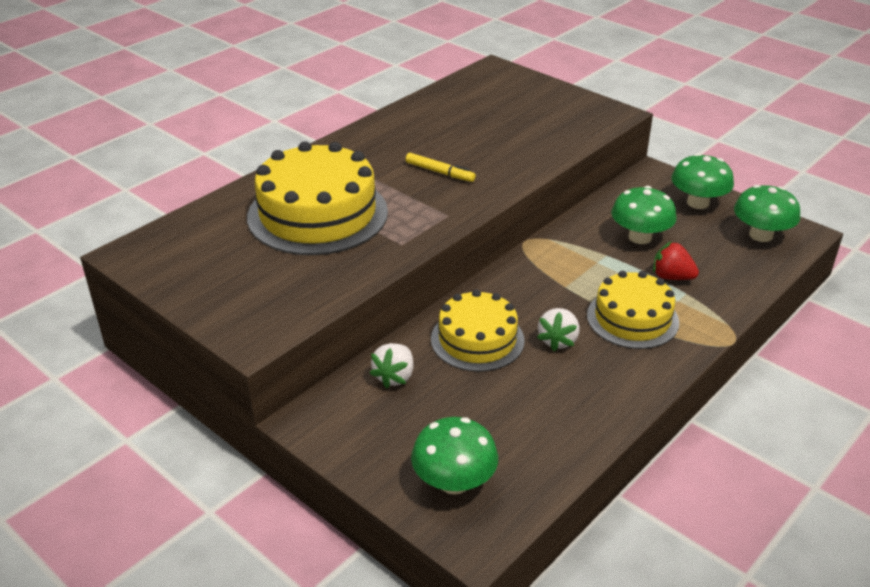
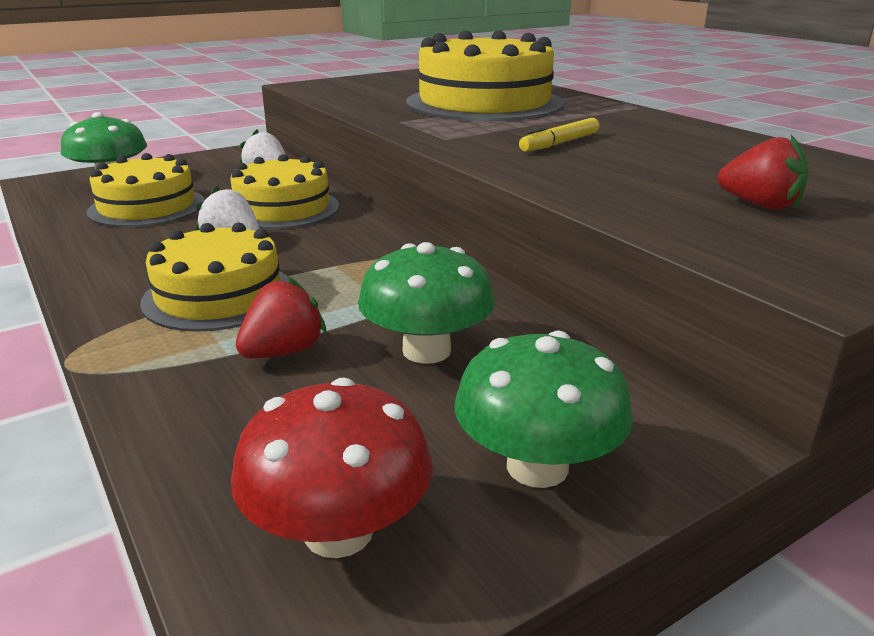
camera: 105 degrees right, 10 degrees down
(510, 420) = (147, 207): none -> yellow cake
(530, 118) = (759, 205): none -> red strawberry
(761, 235) = (338, 531): green mushroom -> red mushroom

